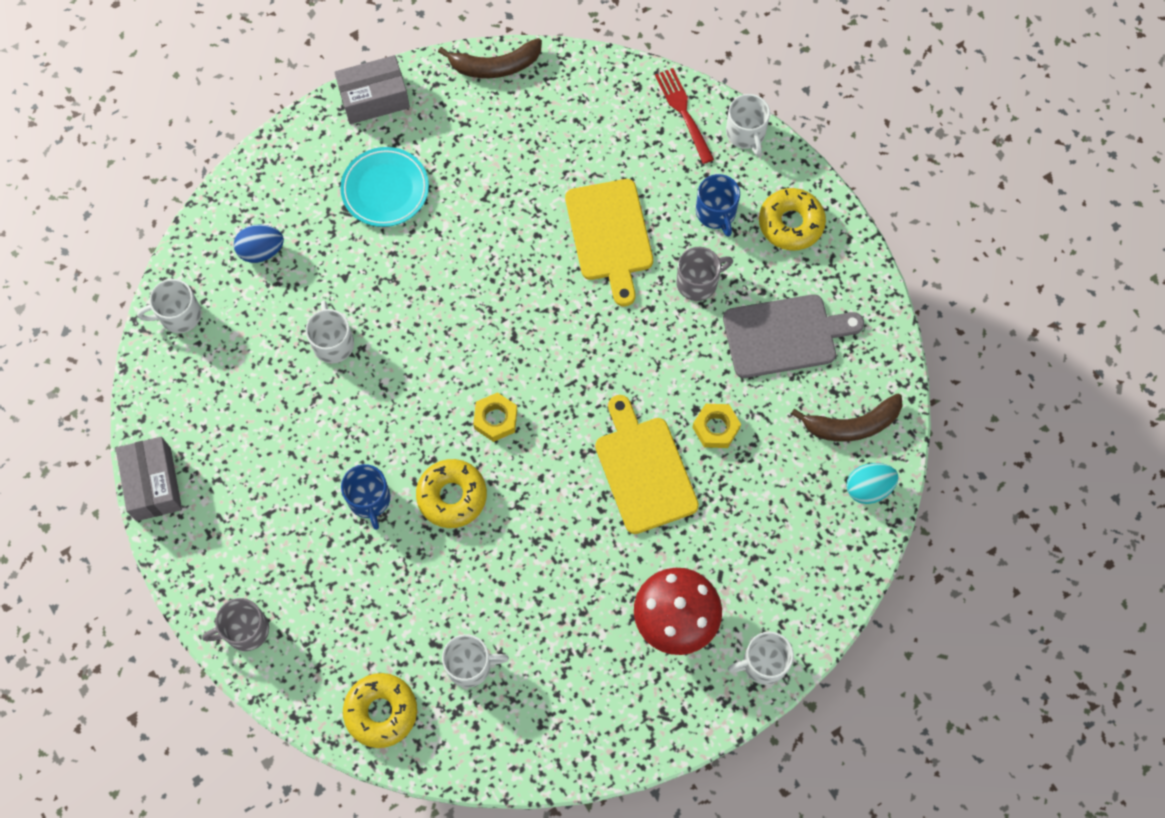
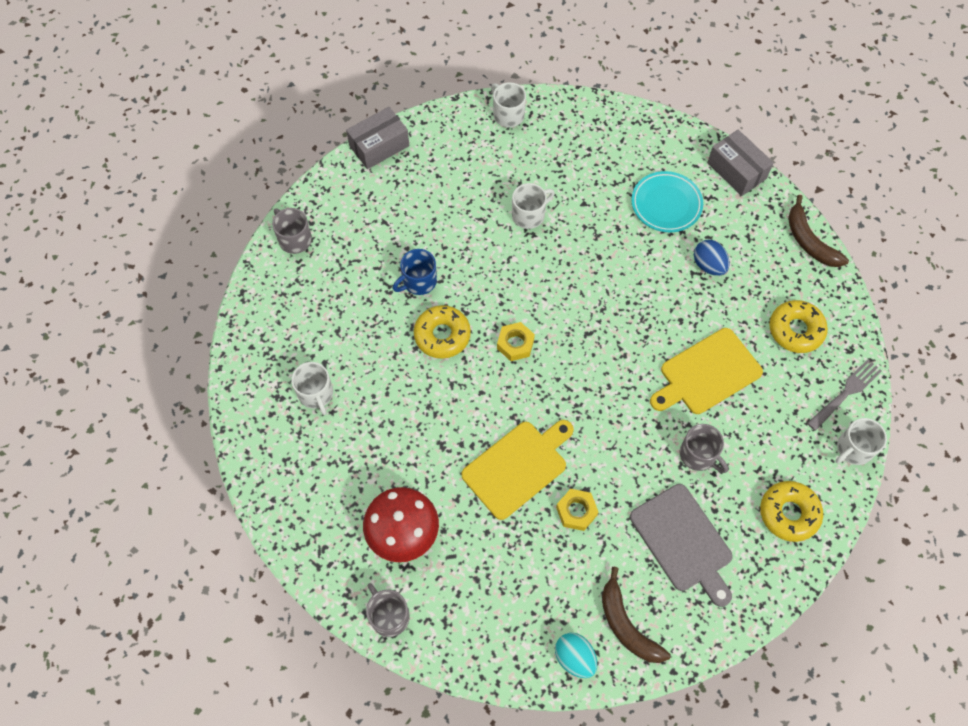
camera: 70 degrees right, 5 degrees down
(261, 251) = (579, 145): blue egg -> blue egg (708, 265)
(381, 712) = (262, 346): yellow donut -> yellow donut (795, 330)
(684, 113) = (845, 393): red fork -> grey fork
(716, 213) = (768, 449): blue mug -> none
(763, 663) = (389, 616): white mug -> grey mug

